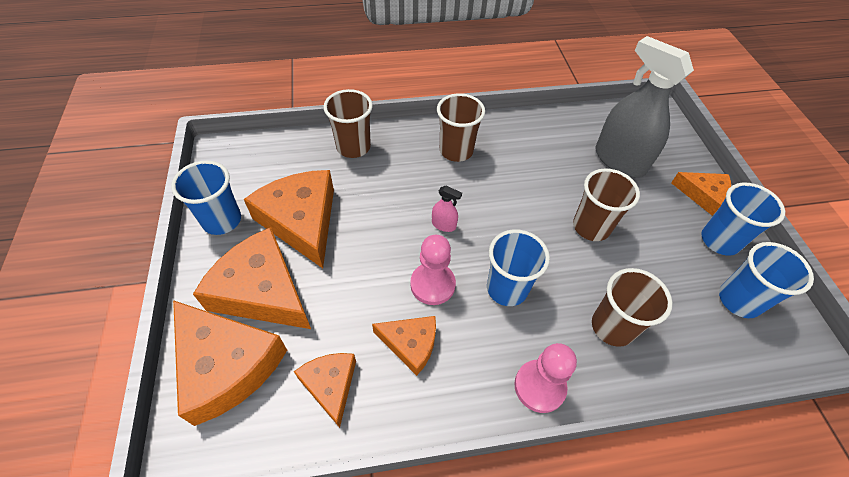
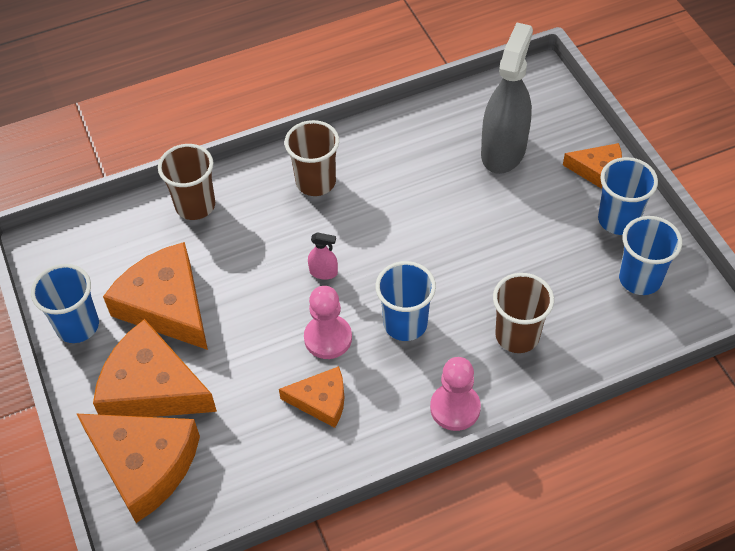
camera: 10 degrees left, 0 degrees up
(330, 385) = (254, 457): orange cheese -> none
(591, 227) = (482, 237): brown cup -> none
(619, 160) = (503, 151): grey spray bottle -> grey spray bottle turned 75 degrees clockwise

